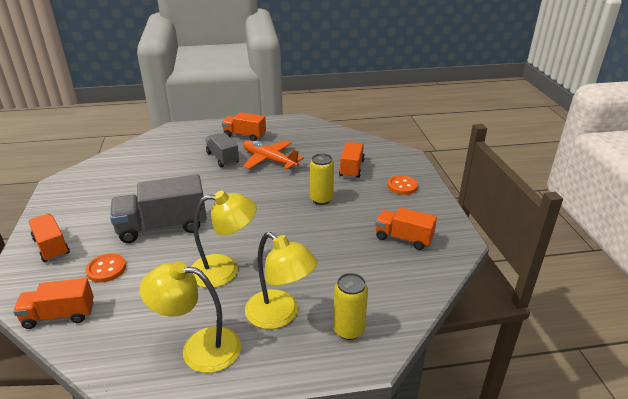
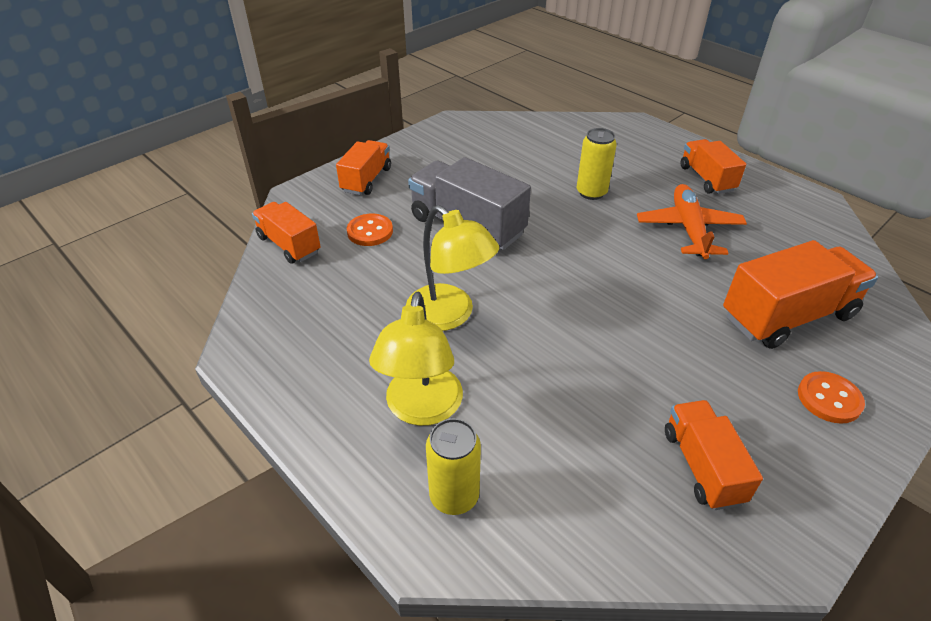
camera: 55 degrees right, 10 degrees up
(199, 348) = (320, 368): yellow lamp -> none
(222, 158) = (637, 191): grey truck -> none
(321, 199) = (675, 324): yellow can -> yellow can (591, 192)
(351, 168) = (787, 316): orange truck -> orange truck, size x1.61

